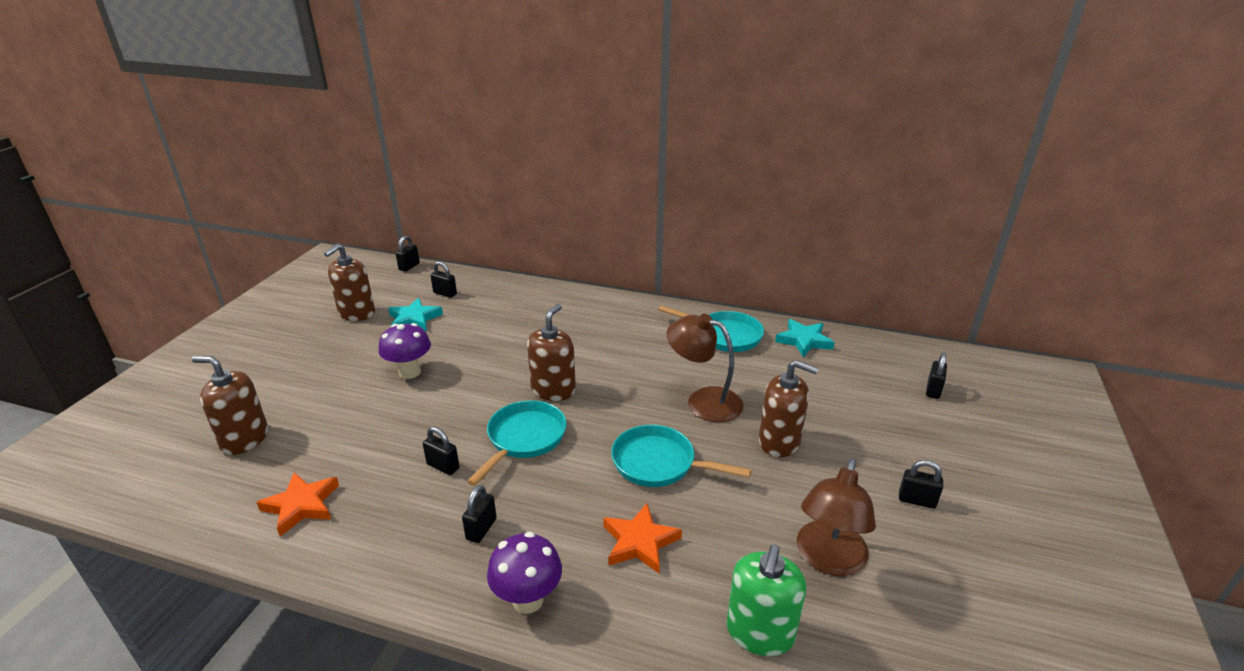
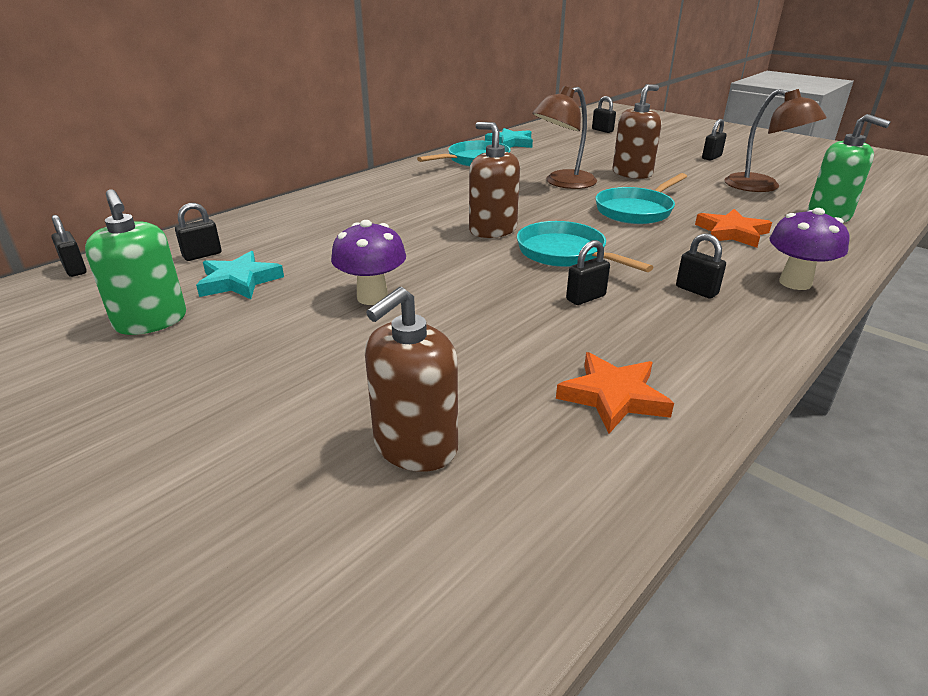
camera: 65 degrees left, 0 degrees up
(357, 313) = (151, 321): brown soap dispenser -> green soap dispenser

